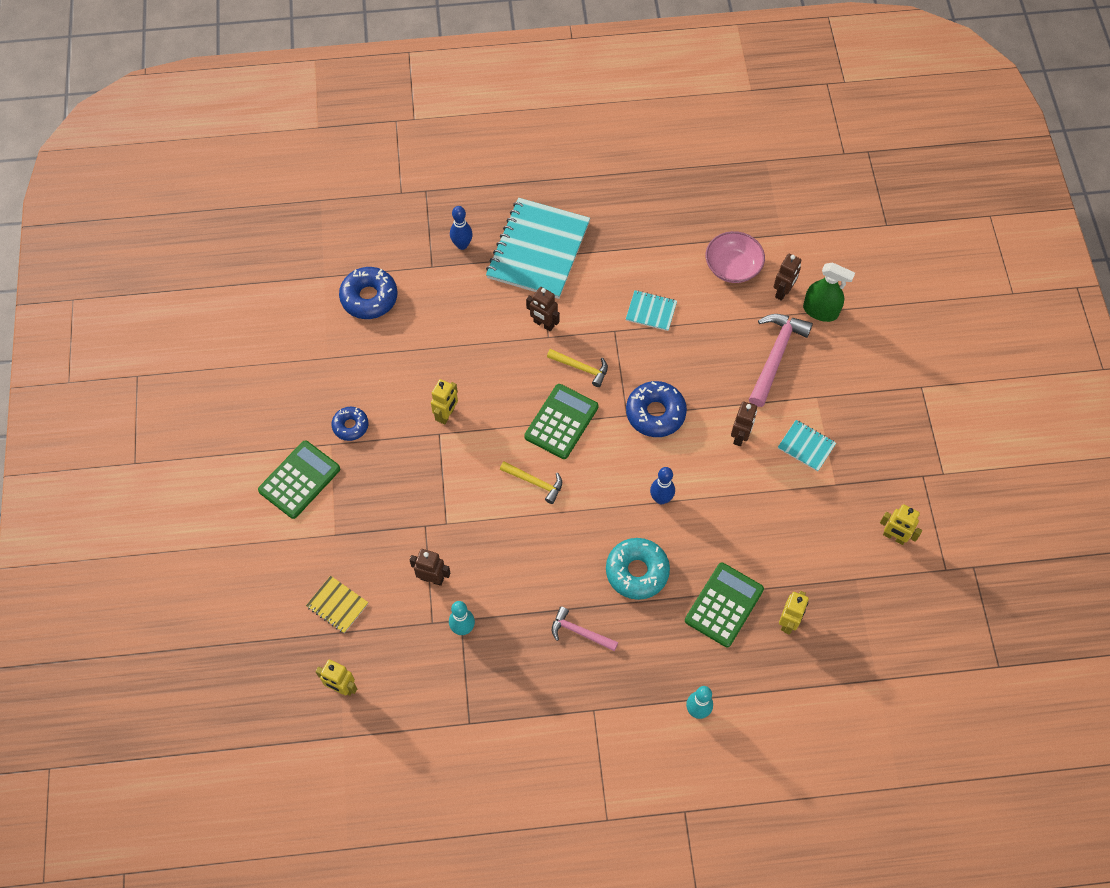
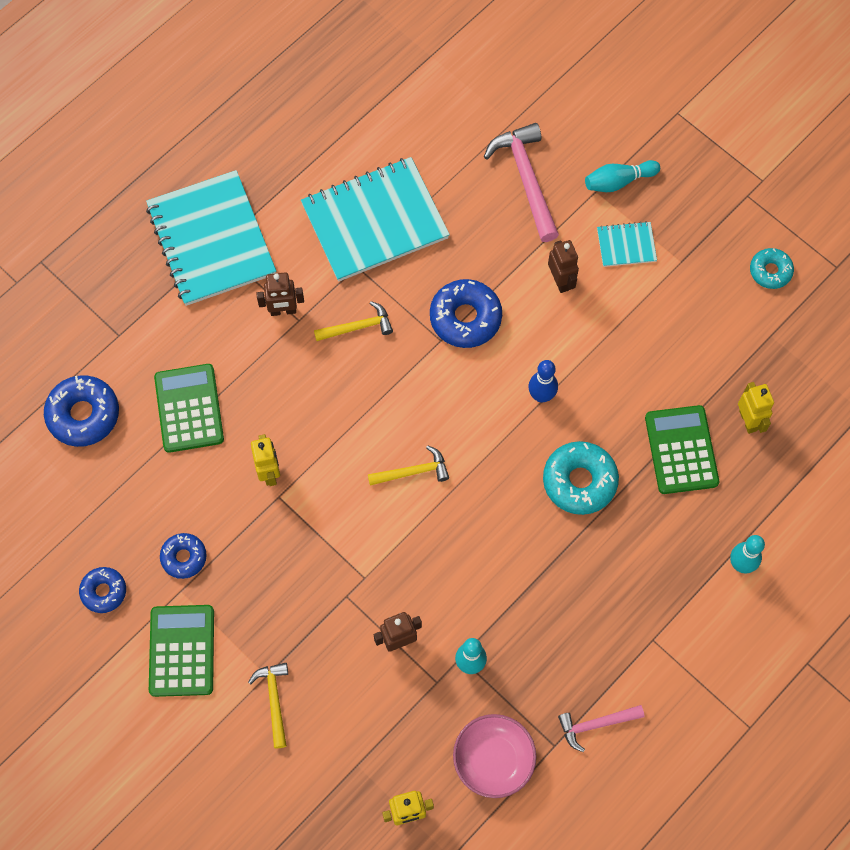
camera: 40 degrees left, 5 degrees up
(287, 409) = (104, 591): none -> blue donut
(325, 553) = (274, 700): none -> yellow hammer
(337, 605) = (332, 740): yellow notebook -> none
(462, 245) = (130, 290): blue bowling pin -> none
(561, 422) = (386, 394): green calculator -> green calculator (189, 408)
(580, 632) = (578, 579): pink hammer -> pink hammer (596, 724)
(651, 311) = (375, 221): turquoise notebook -> turquoise notebook, size x2.24
(732, 267) = (413, 121): pink bowl -> pink bowl (493, 759)
(783, 292) = (480, 111): brown robot -> none
(820, 311) = (529, 105): green spray bottle -> none
(838, 402) = (618, 181): none -> turquoise bowling pin
(894, 537) = (770, 271): yellow robot -> turquoise donut

